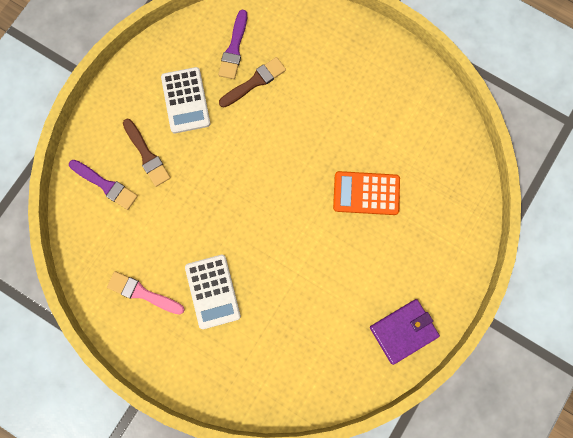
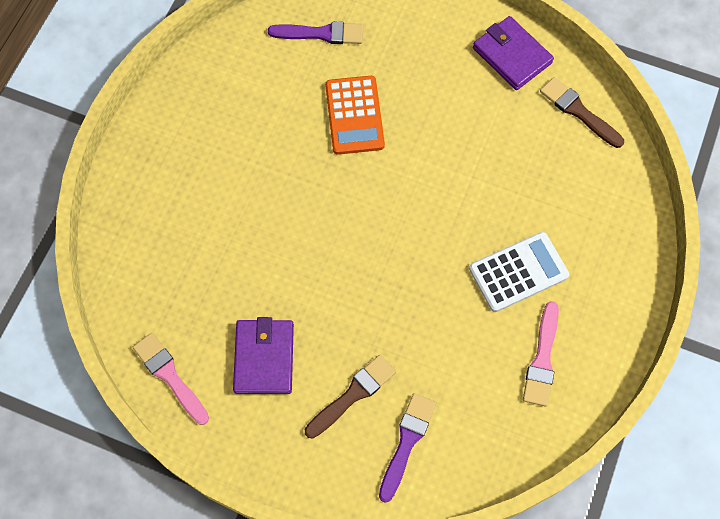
camera: 100 degrees left, 10 degrees down
(186, 39) = (170, 376): none -> pink brush
(186, 100) = (264, 358): white calculator -> purple wallet
(234, 48) = (177, 307): purple brush -> purple brush (321, 34)
(254, 82) = (224, 271): brown brush -> brown brush (578, 111)

